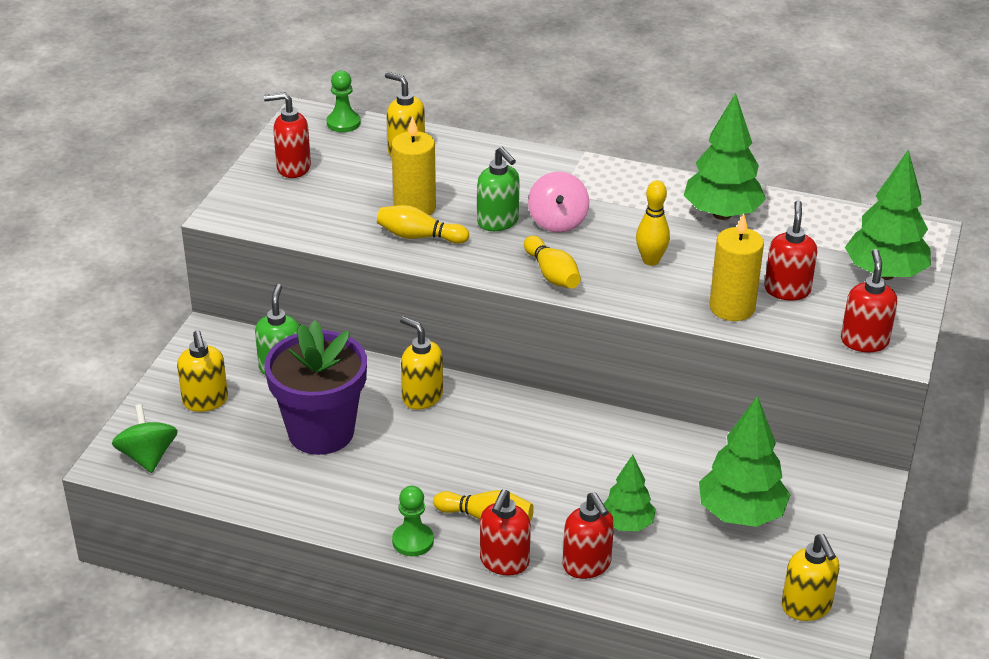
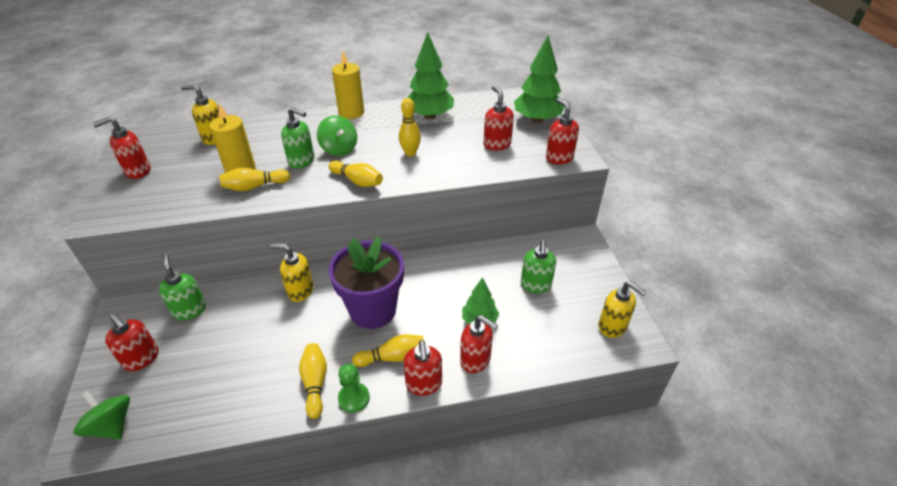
camera: 30 degrees left, 5 degrees up
(205, 401) = (142, 359): yellow soap dispenser -> red soap dispenser
(321, 432) = (243, 345): purple flower pot -> purple flower pot (373, 310)
(343, 123) = (161, 133): green pawn -> none
(378, 507) = (315, 383): none -> yellow bowling pin
(557, 221) = (339, 149): pink spinning top -> green spinning top
(732, 308) = (476, 164): yellow candle -> yellow candle (351, 112)
(741, 514) = (535, 285): green tree -> green soap dispenser

